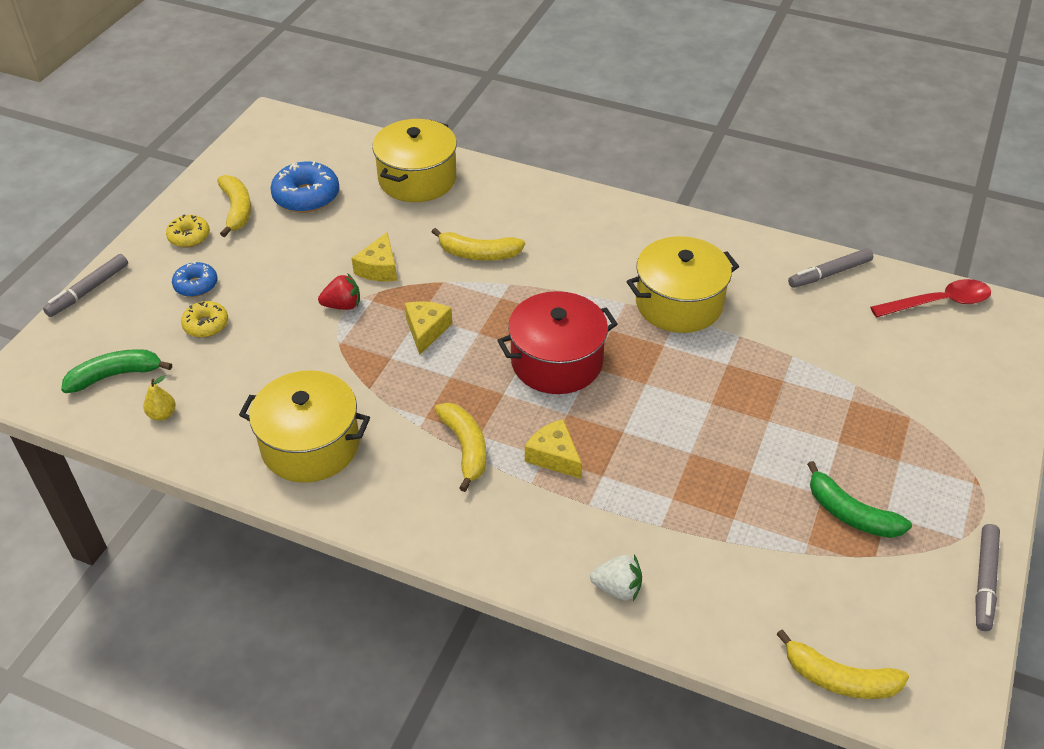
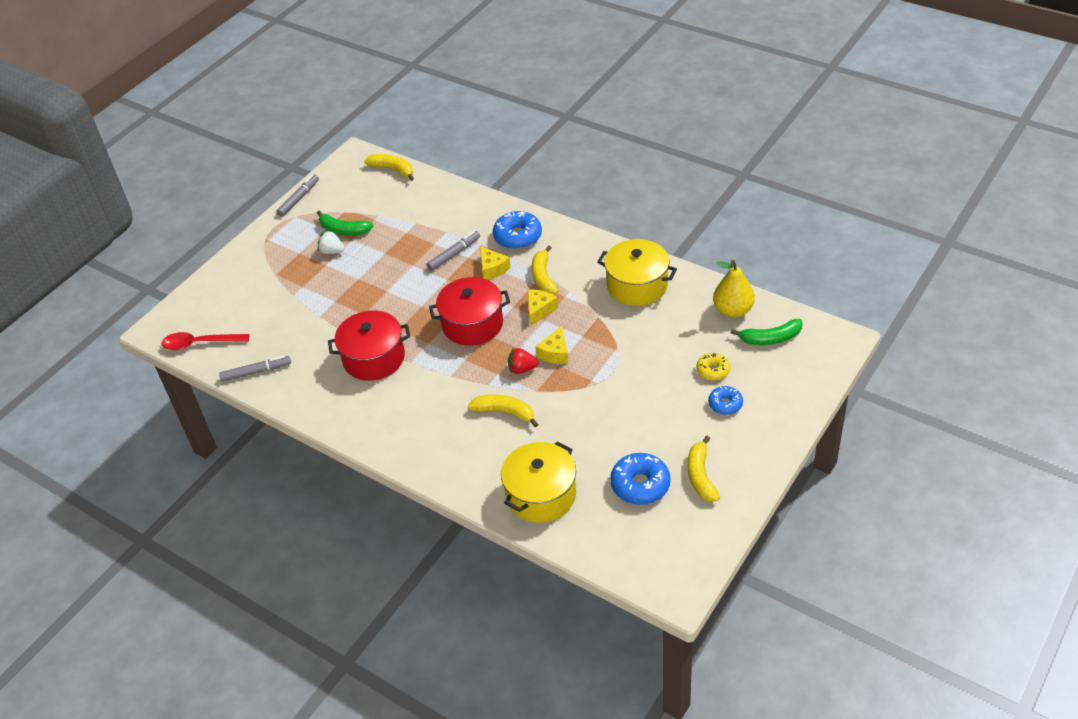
camera: 165 degrees left, 0 degrees up
(89, 290) = (808, 407): grey marker -> grey marker (454, 254)
(162, 414) = (733, 310): yellow pear -> yellow pear, size x2.05
(189, 237) = (738, 451): yellow donut -> none
(342, 305) = (613, 377): red strawberry -> red strawberry (522, 369)
(379, 268) = (583, 406): yellow cheese -> yellow cheese (539, 310)
(527, 525) = (518, 236): none -> blue donut
(617, 588) = (480, 207): white strawberry -> white strawberry (332, 251)
(679, 303) = (374, 358): yellow pot -> red pot
(850, 514) = (344, 230): green banana -> green banana turned 150 degrees clockwise

